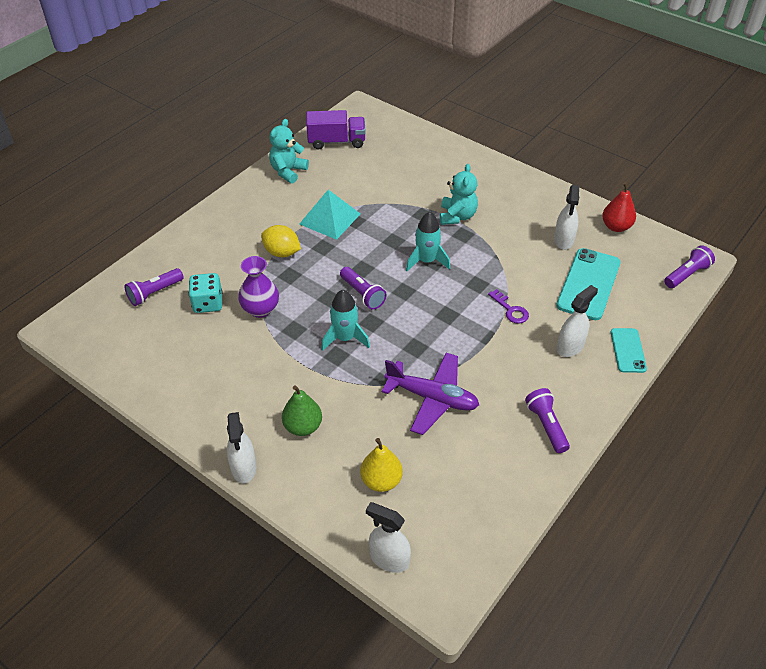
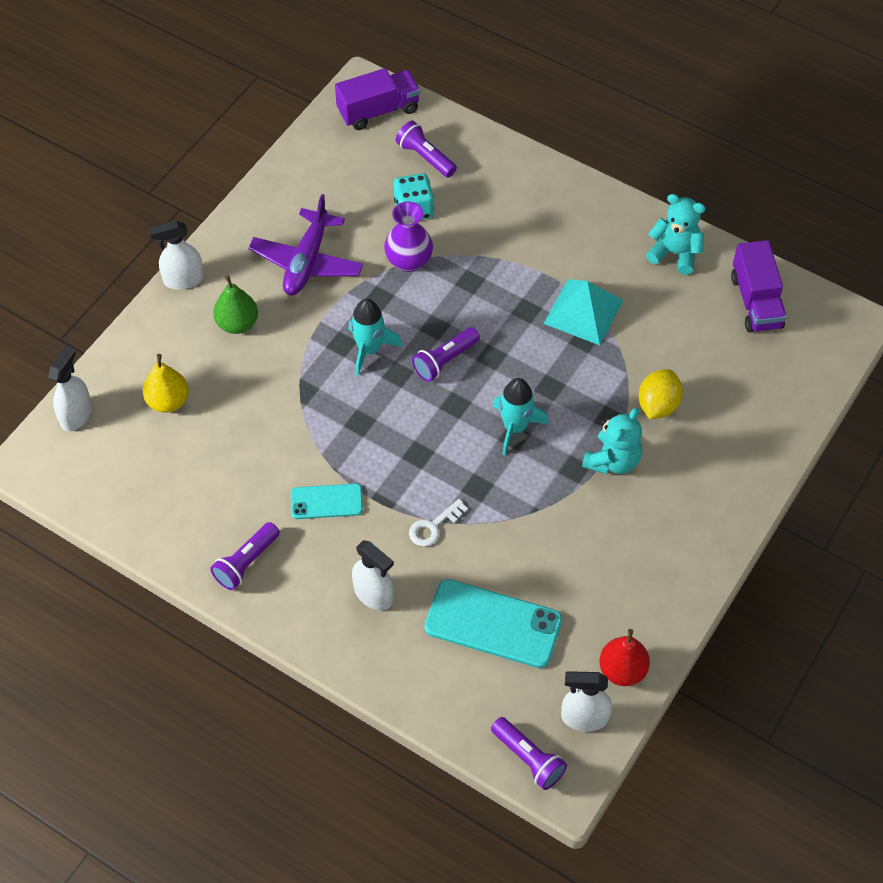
camera: 85 degrees right, 10 degrees up
(91, 320) = (378, 111): none -> purple truck
(282, 253) = (510, 268): yellow lemon -> yellow lemon (658, 405)
(432, 398) = (282, 443): purple plane -> purple plane (307, 262)
(457, 216) = (612, 460): turquoise teddy bear -> turquoise teddy bear turned 60 degrees counterclockwise
(510, 310) = (433, 526): purple key -> white key
(546, 425) = (246, 562): purple flashlight -> purple flashlight turned 150 degrees clockwise
(563, 240) = (581, 596): white spray bottle -> white spray bottle (584, 717)
(628, 350) = (372, 664): turquoise phone -> turquoise phone (326, 501)

